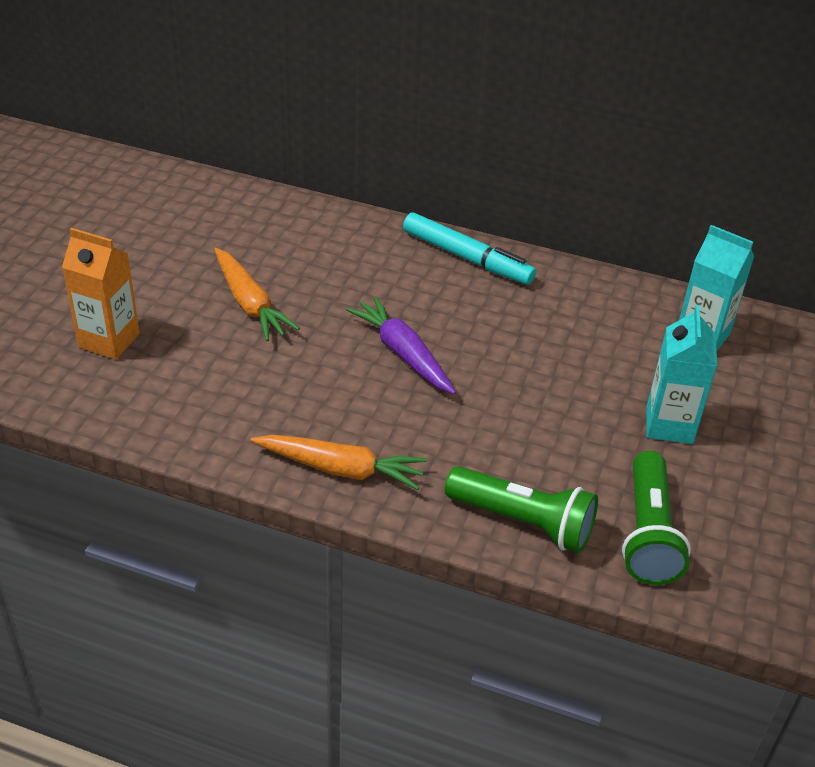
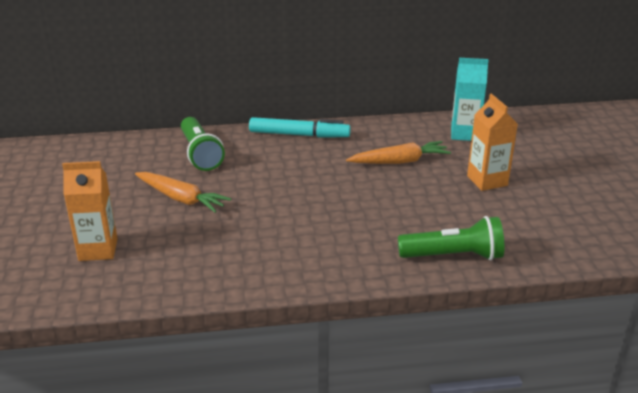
camera: 25 degrees left, 10 degrees down
(341, 469) = (321, 267): orange carrot -> orange carrot (400, 161)
(403, 353) = (304, 194): purple carrot -> none
(648, 534) = (525, 236): green flashlight -> green flashlight (200, 154)
(669, 425) = (487, 180): turquoise carton -> orange carton

